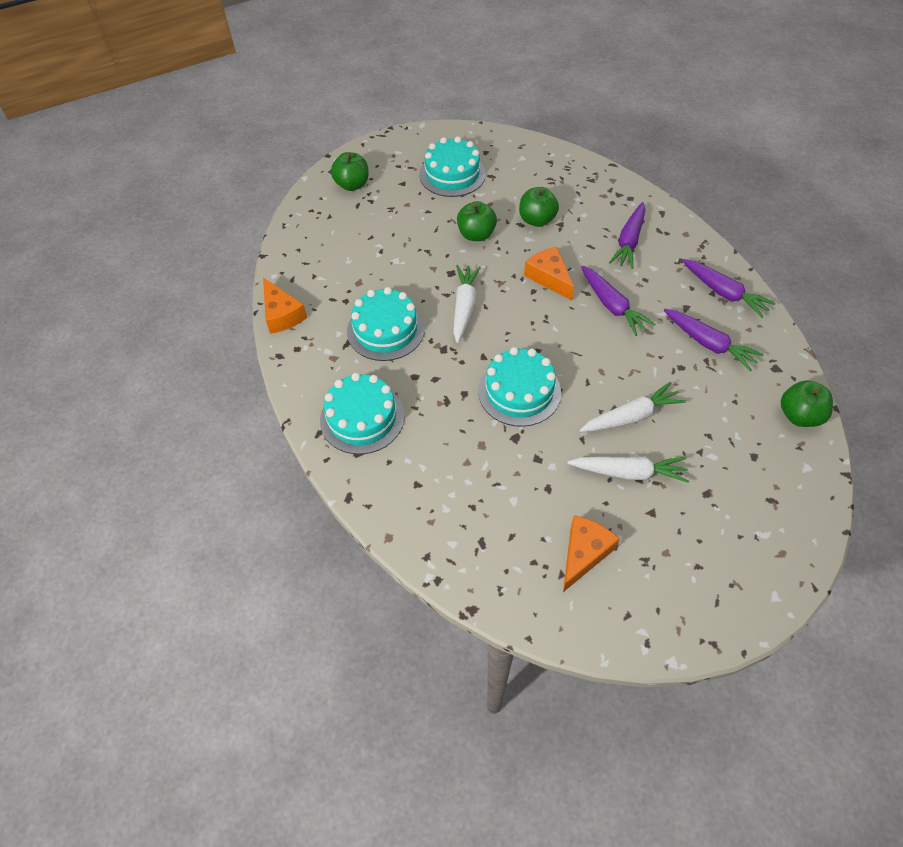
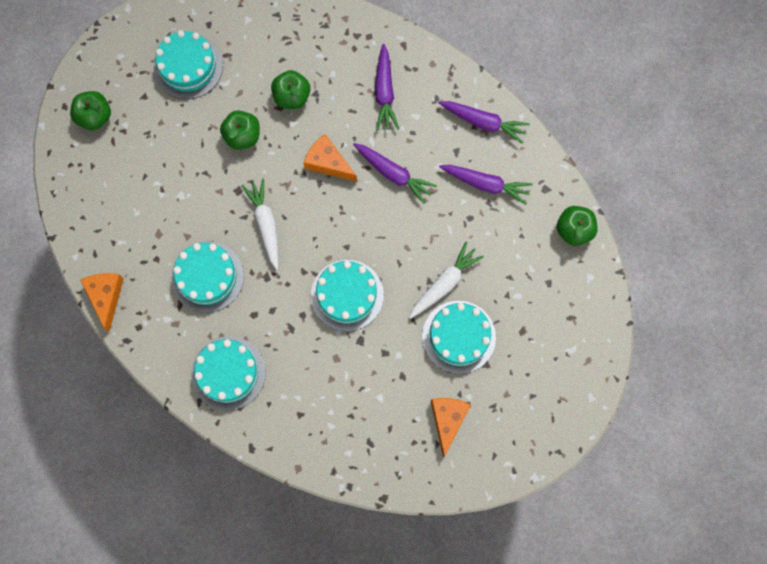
camera: 25 degrees left, 20 degrees up
(282, 314) = (106, 296): orange cheese -> orange cheese turned 135 degrees counterclockwise
(628, 472) = (458, 337): white carrot -> turquoise cake

